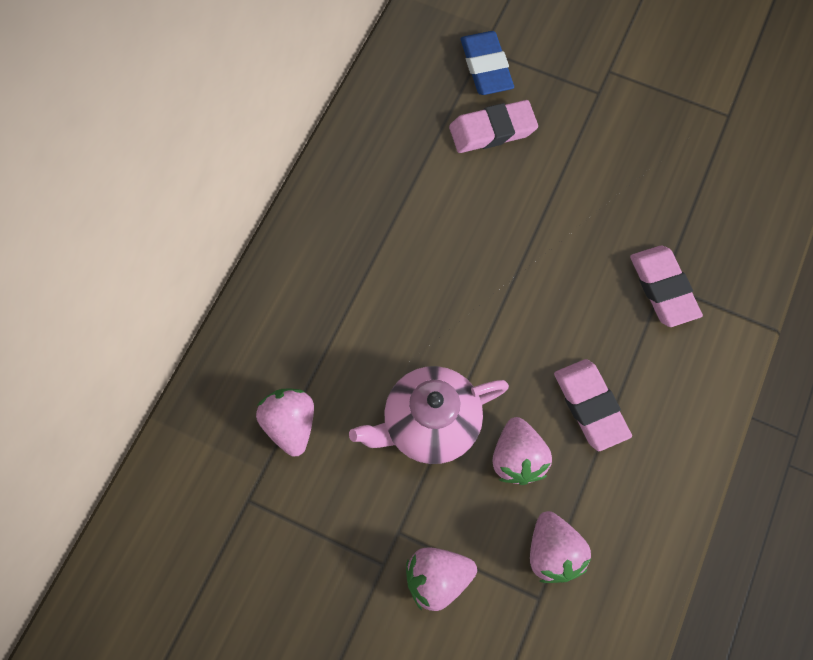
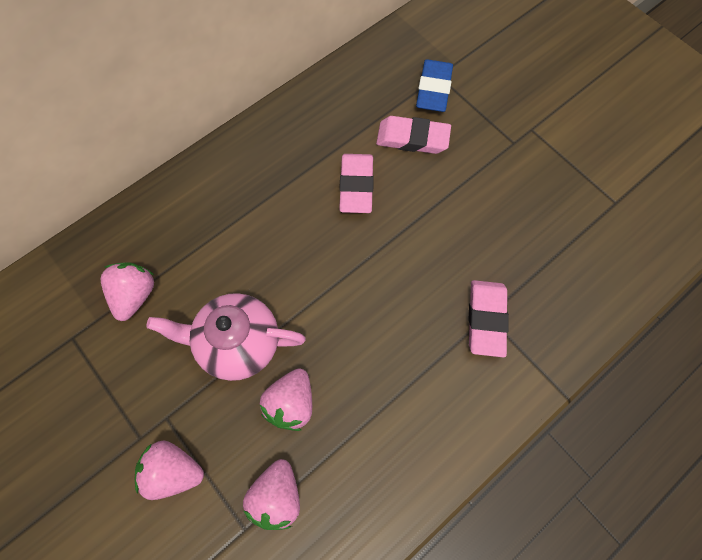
camera: 25 degrees right, 0 degrees up
(590, 406) = (373, 388): pink eraser -> pink eraser (356, 186)

